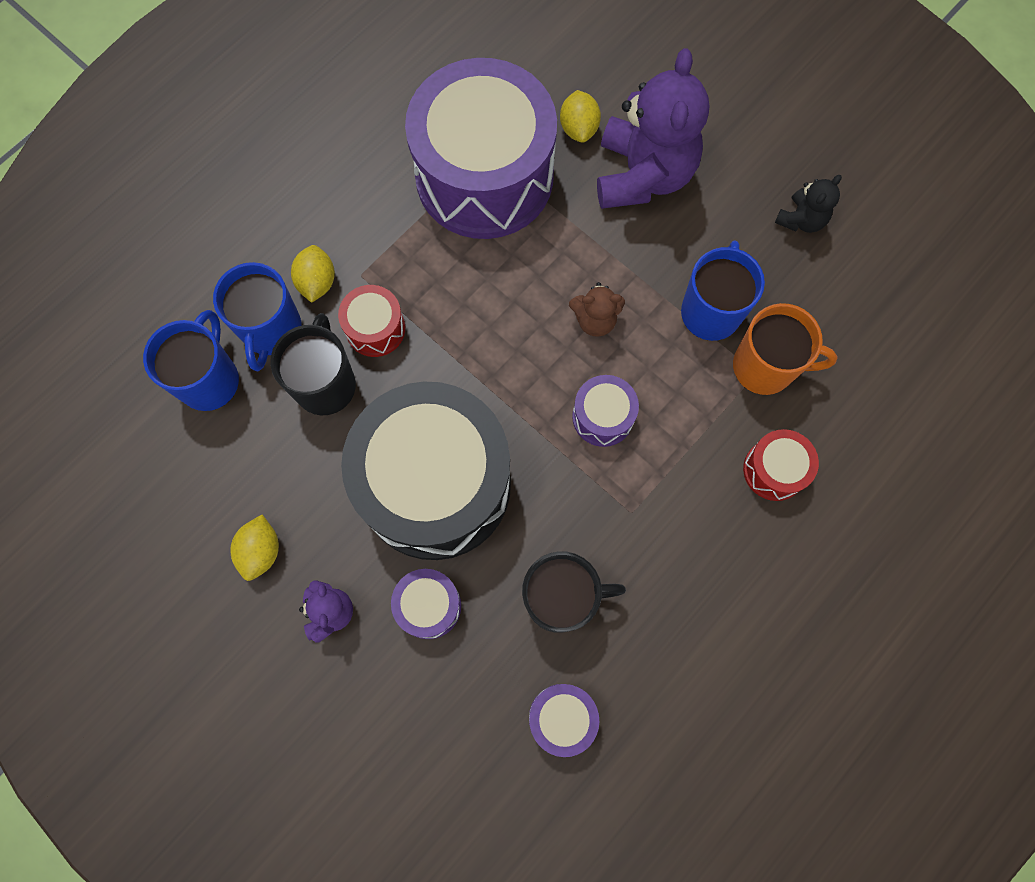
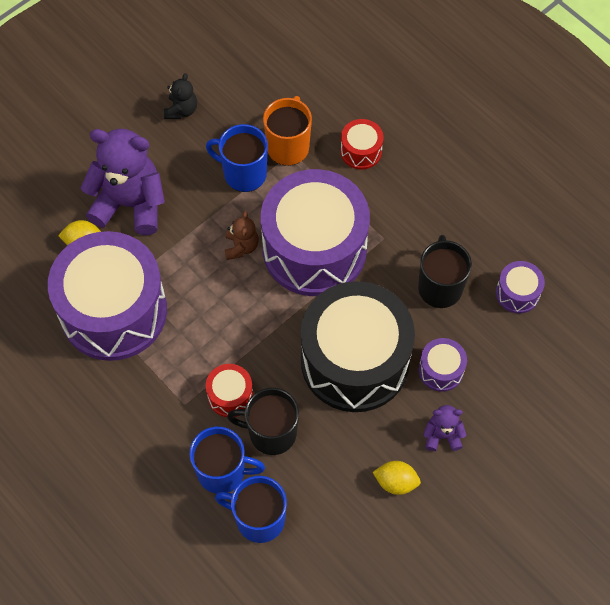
camera: 85 degrees left, 10 degrees down
(317, 282) = (186, 436): yellow lemon -> none
(603, 417) = (314, 249): purple drum -> purple drum, size x2.41
(801, 219) = (181, 110): black teddy bear -> black teddy bear turned 60 degrees clockwise

